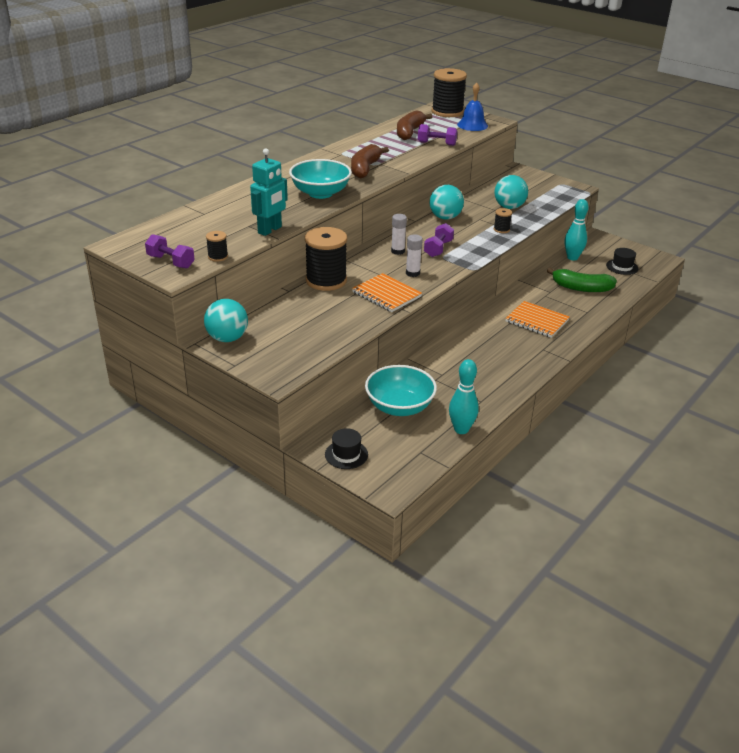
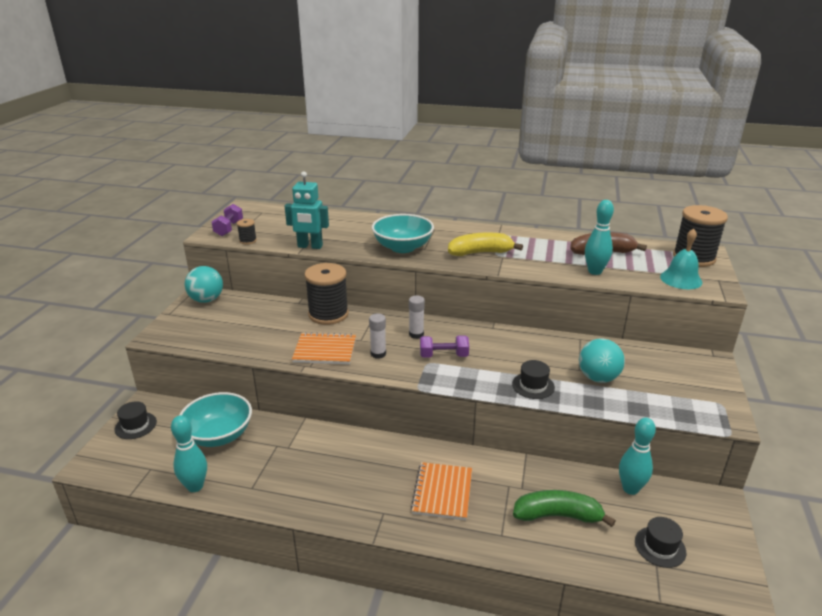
camera: 65 degrees right, 5 degrees down
(365, 169) = (480, 253): brown banana -> yellow banana
(386, 294) = (325, 350): orange notebook -> orange notebook turned 75 degrees clockwise
(436, 143) = (595, 271): purple dumbbell -> turquoise bowling pin
(445, 217) = (520, 342): turquoise ball -> none
(472, 125) = (681, 279): blue bell -> turquoise bell
(501, 229) = (533, 385): black spool -> black hat
(581, 288) = (557, 515): green banana -> green banana turned 105 degrees clockwise

